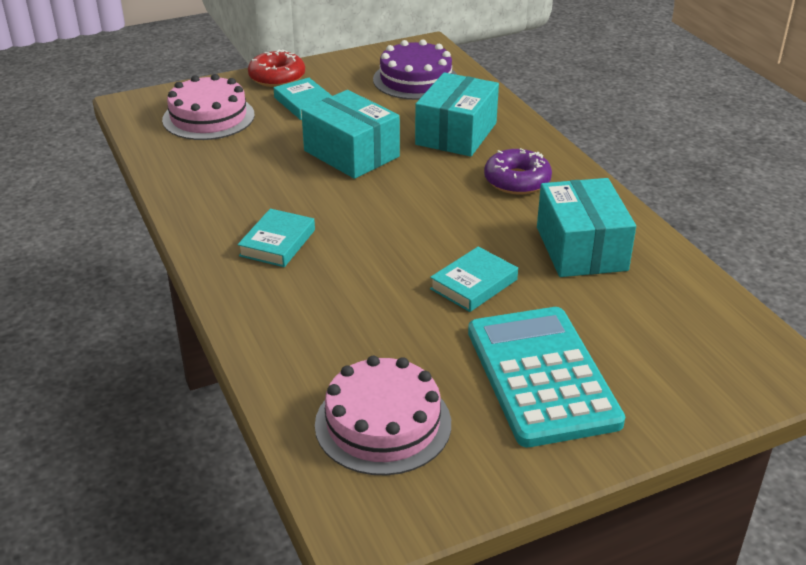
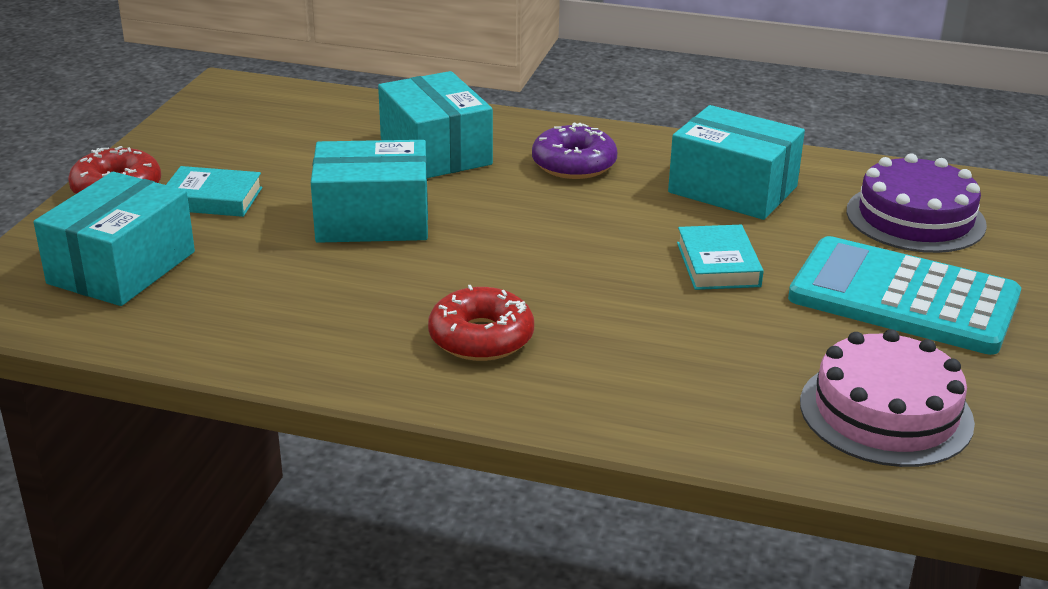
camera: 50 degrees left, 5 degrees down
(208, 117) = (122, 267): pink cake -> turquoise box
(277, 243) = (481, 337): turquoise book -> red donut
(415, 79) = (287, 122): purple cake -> purple cake (915, 218)

